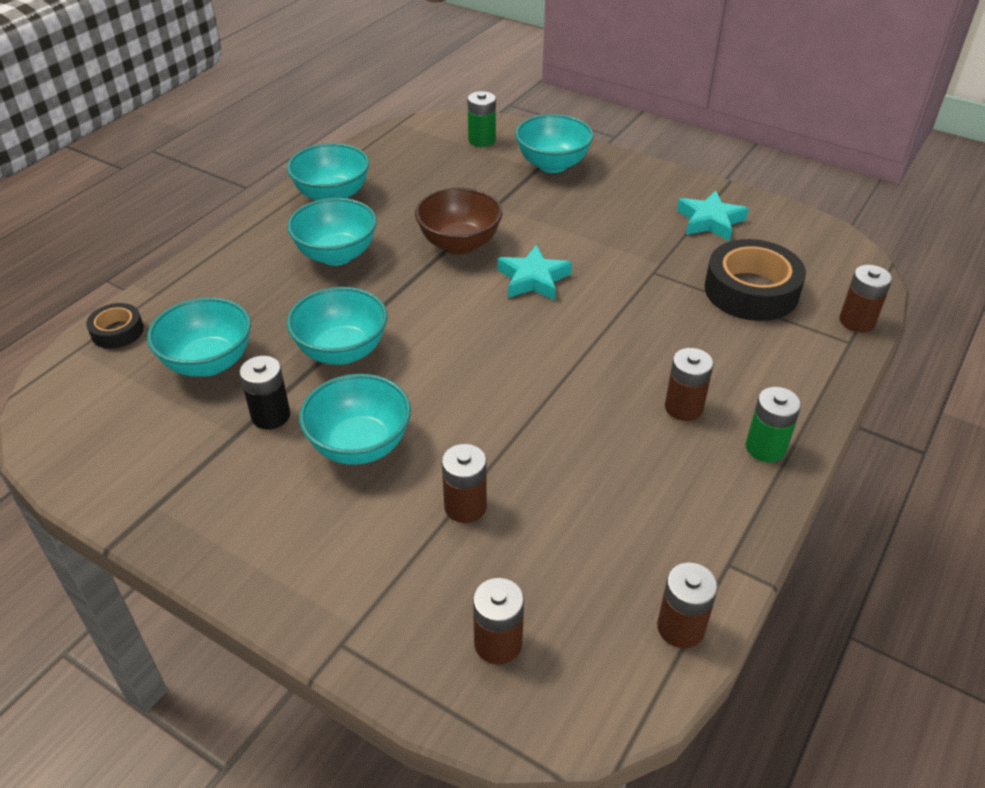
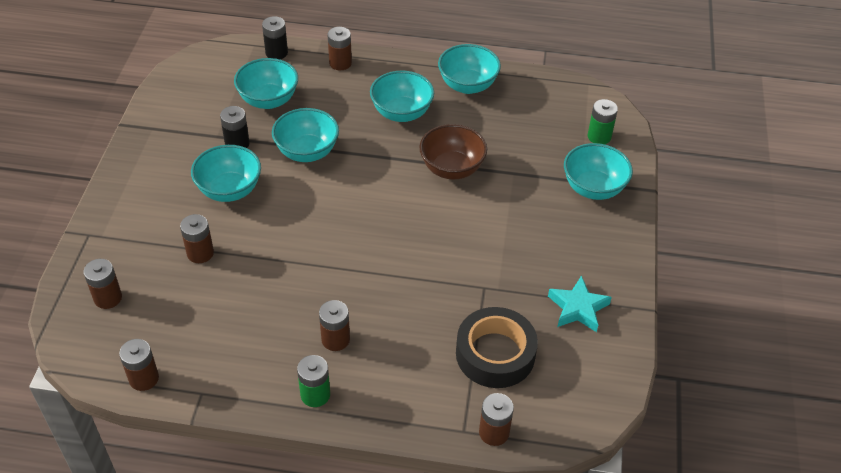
camera: 65 degrees right, 5 degrees up
(117, 331) = (276, 53): black tape -> black battery
(198, 280) = (340, 63): none -> brown battery
(533, 279) = (434, 220): turquoise star -> none

